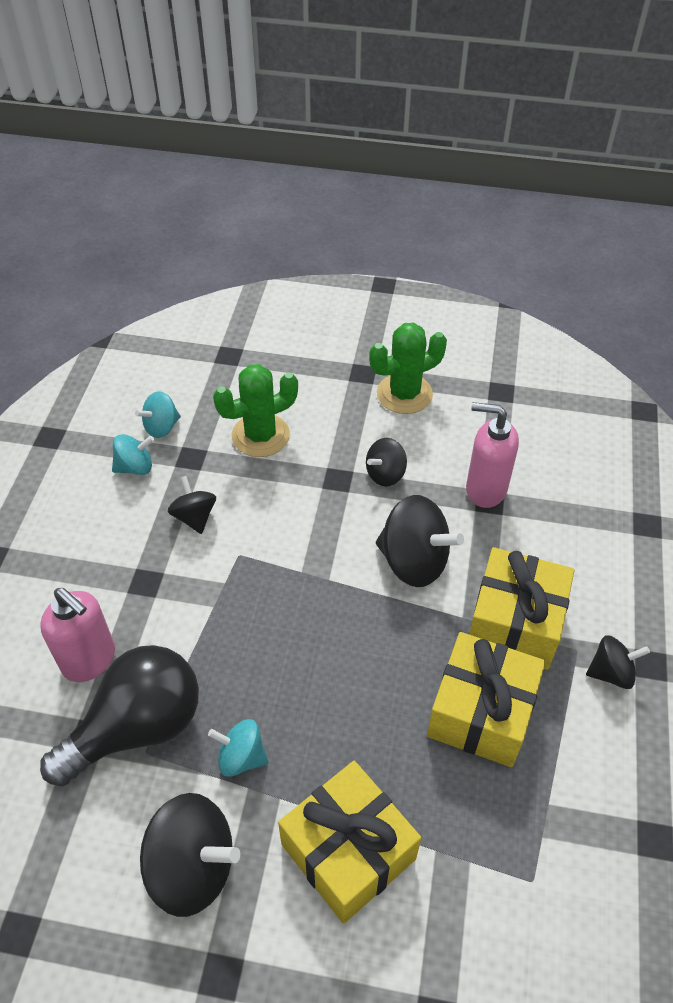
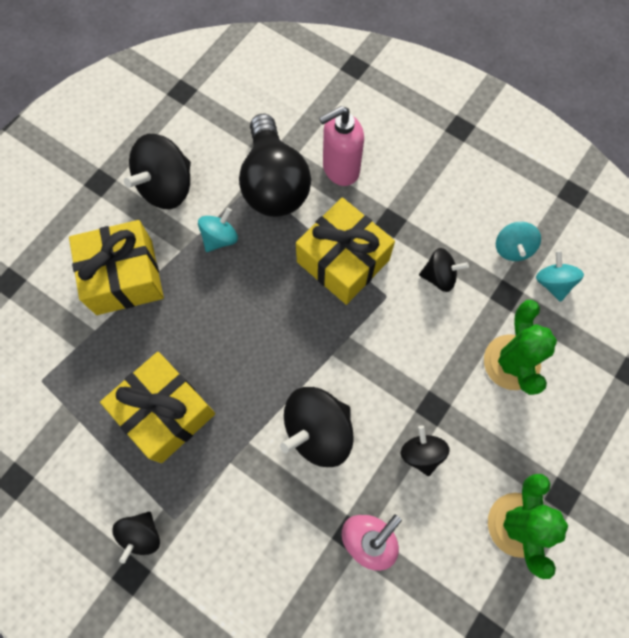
camera: 115 degrees right, 20 degrees up
(515, 623) = (222, 482): yellow gift -> yellow gift (343, 261)

